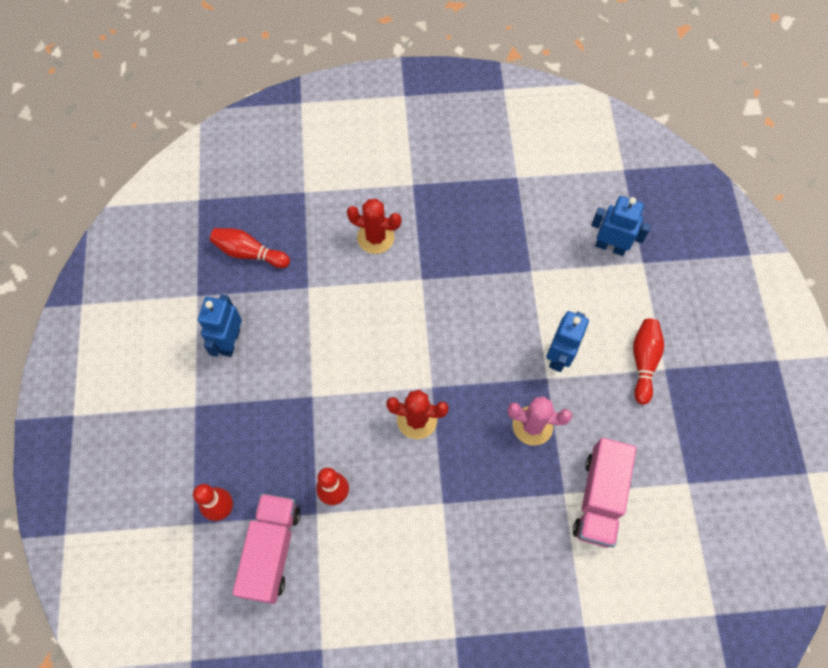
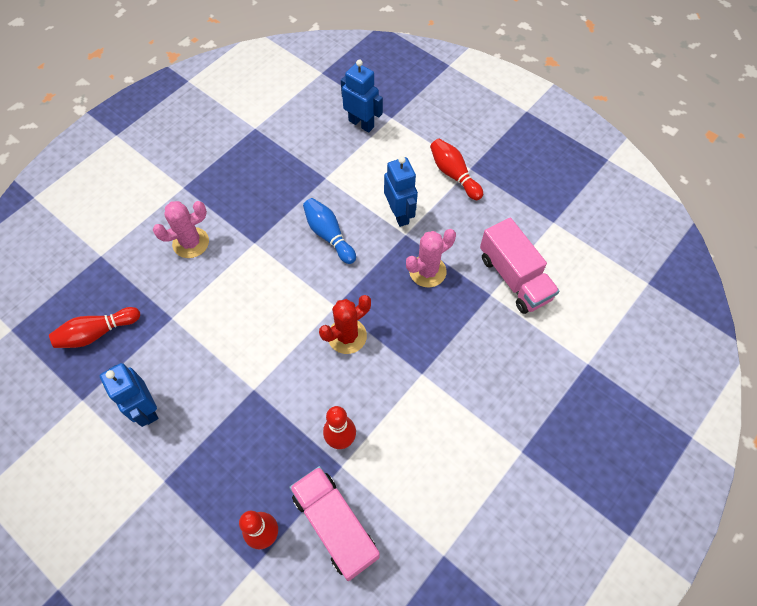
camera: 45 degrees left, 5 degrees down
(375, 237) = (191, 243): red cactus -> pink cactus
(484, 323) = (329, 235): none -> blue bowling pin
(610, 246) = (361, 123): blue robot -> blue robot turned 60 degrees clockwise

